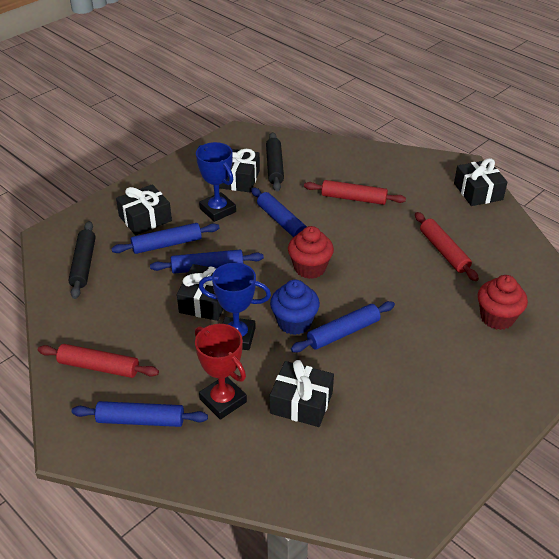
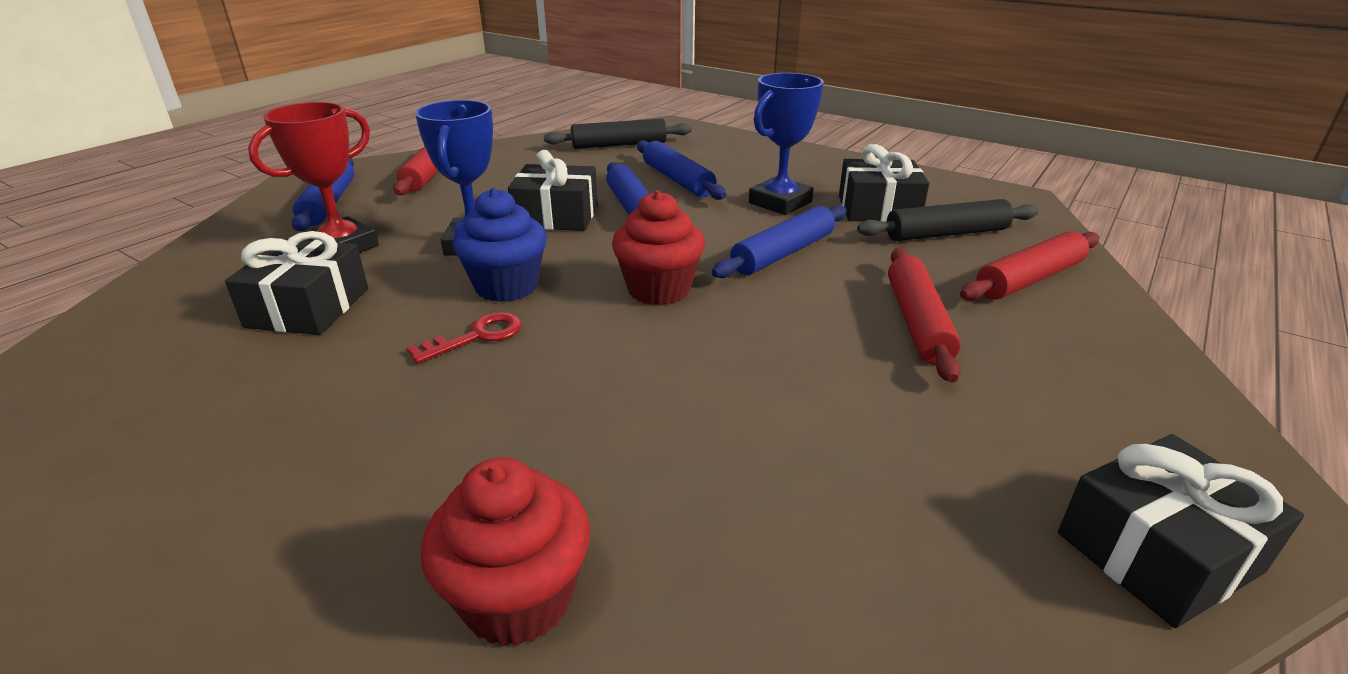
camera: 80 degrees right, 10 degrees down
(145, 218) = (729, 162): black gift -> none
(343, 332) = (476, 336): blue rolling pin -> red key
(444, 251) = (792, 473): red rolling pin -> red rolling pin (1029, 279)

